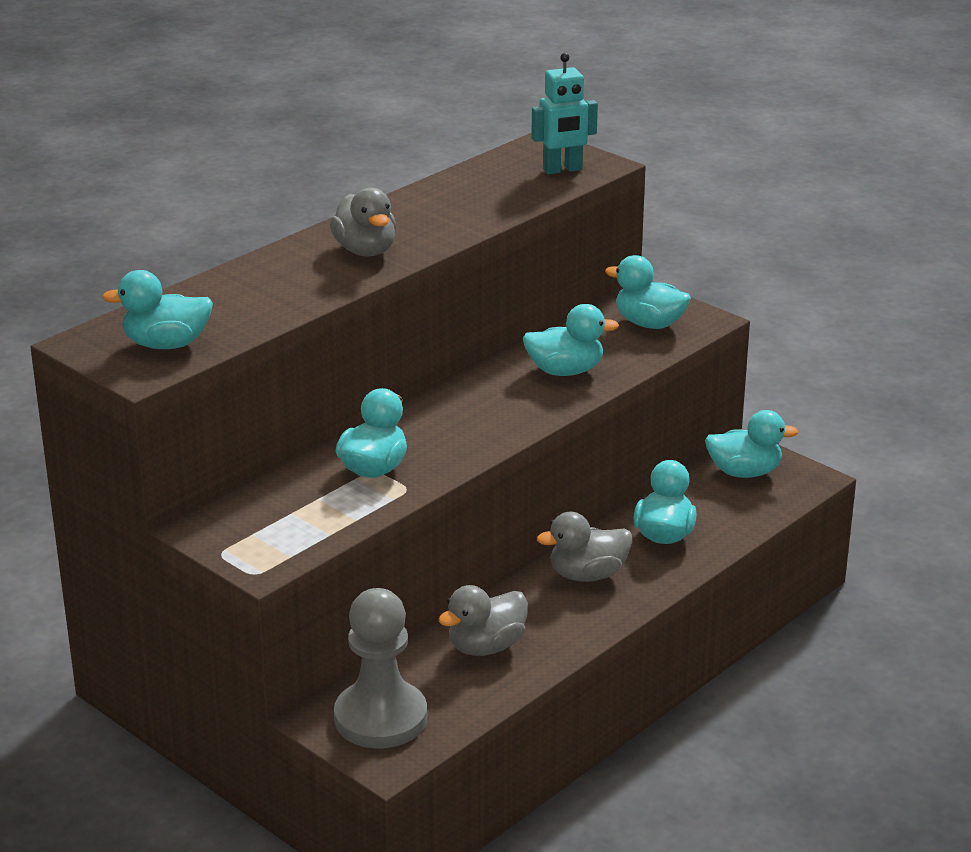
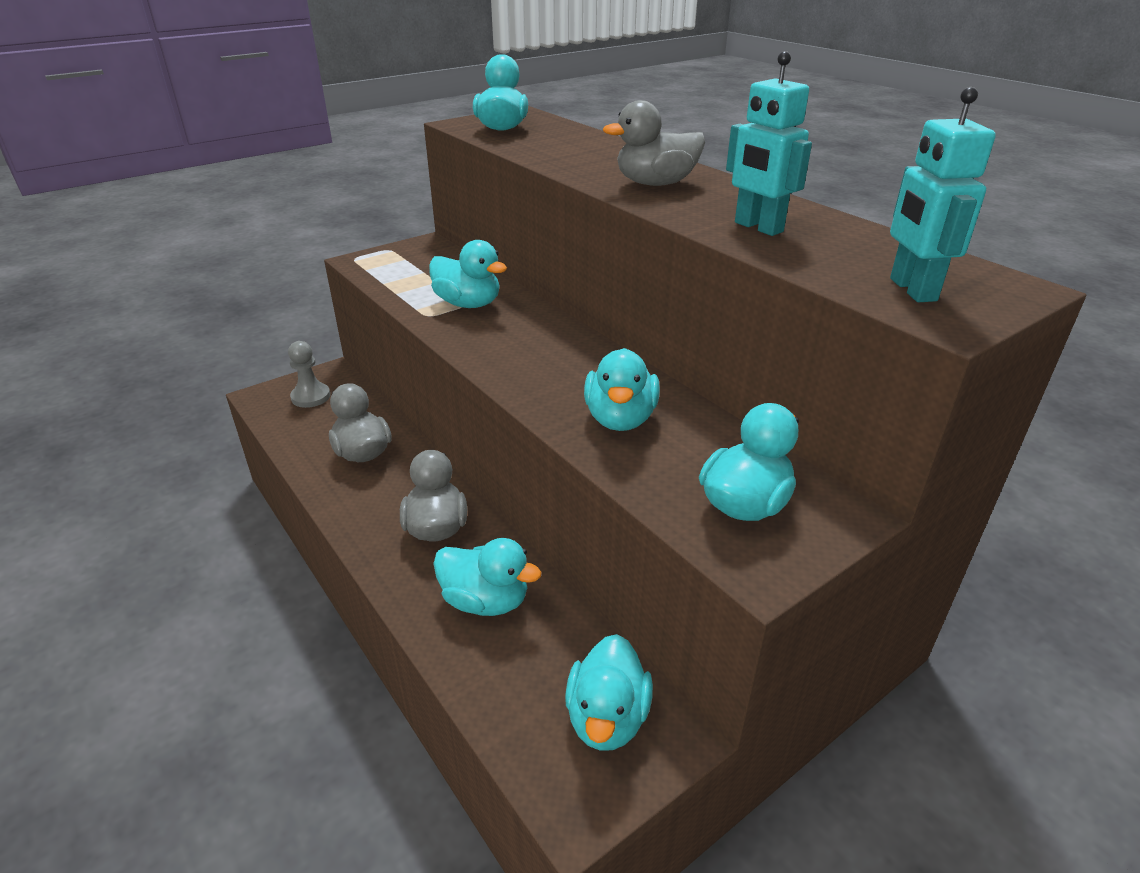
camera: 100 degrees right, 5 degrees up
(380, 718) = (311, 397): grey pawn -> grey pawn, size x0.55
(466, 211) = (758, 227): none -> turquoise robot

